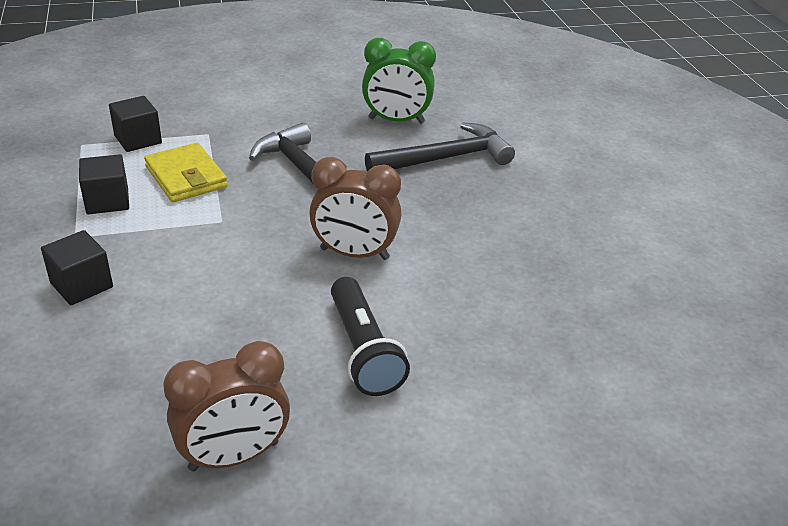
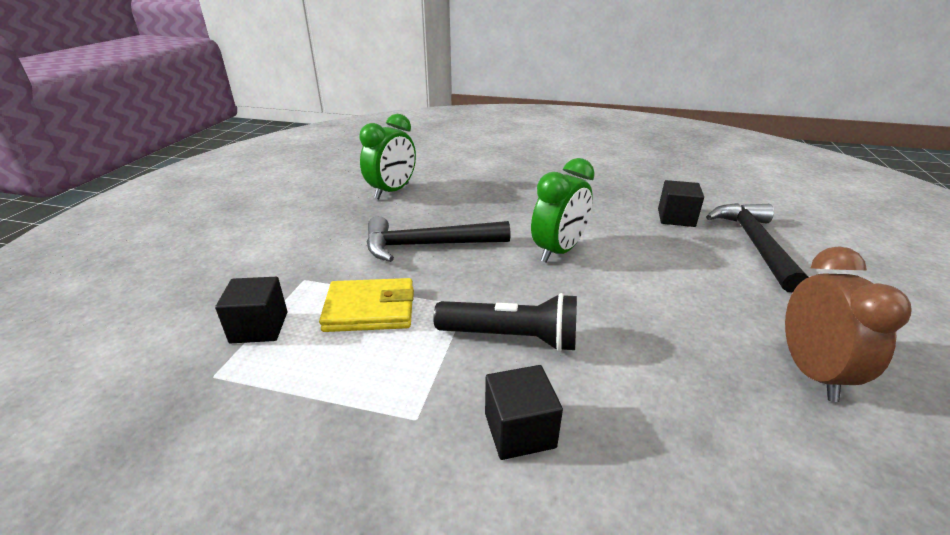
camera: 60 degrees left, 5 degrees down
(107, 201) = (364, 376): black cube -> black cube (676, 218)
(354, 254) = (558, 251): brown clock -> green clock
(363, 350) = (681, 277): black flashlight -> black flashlight (511, 337)
(445, 158) = (462, 188): black hammer -> black hammer (754, 244)

